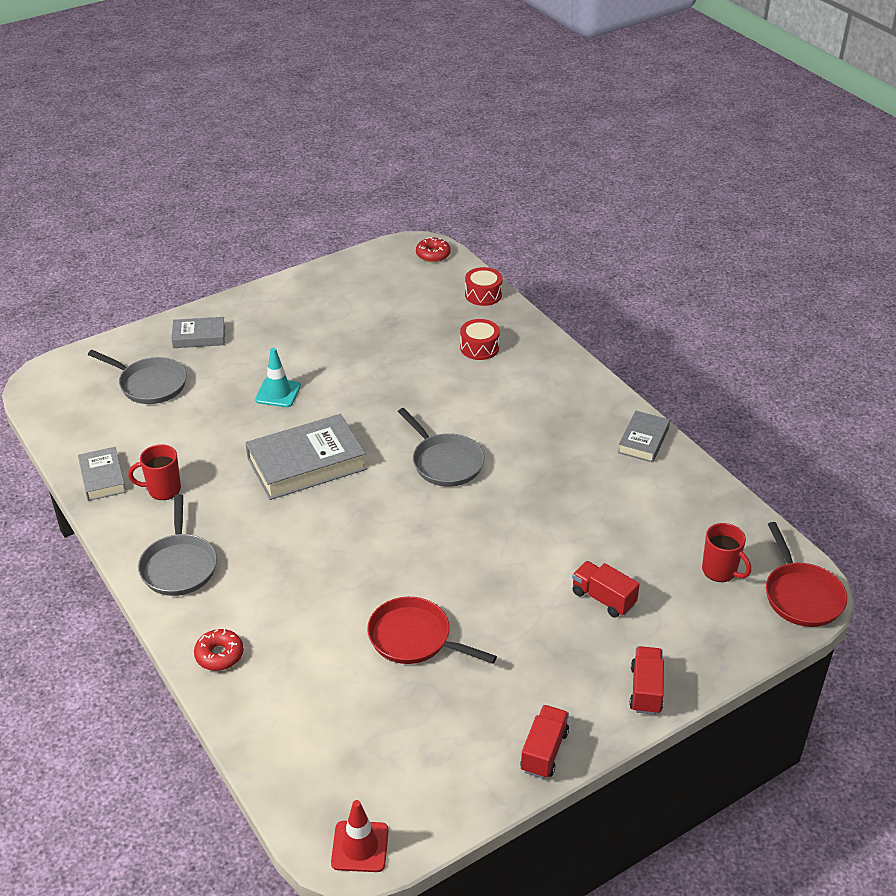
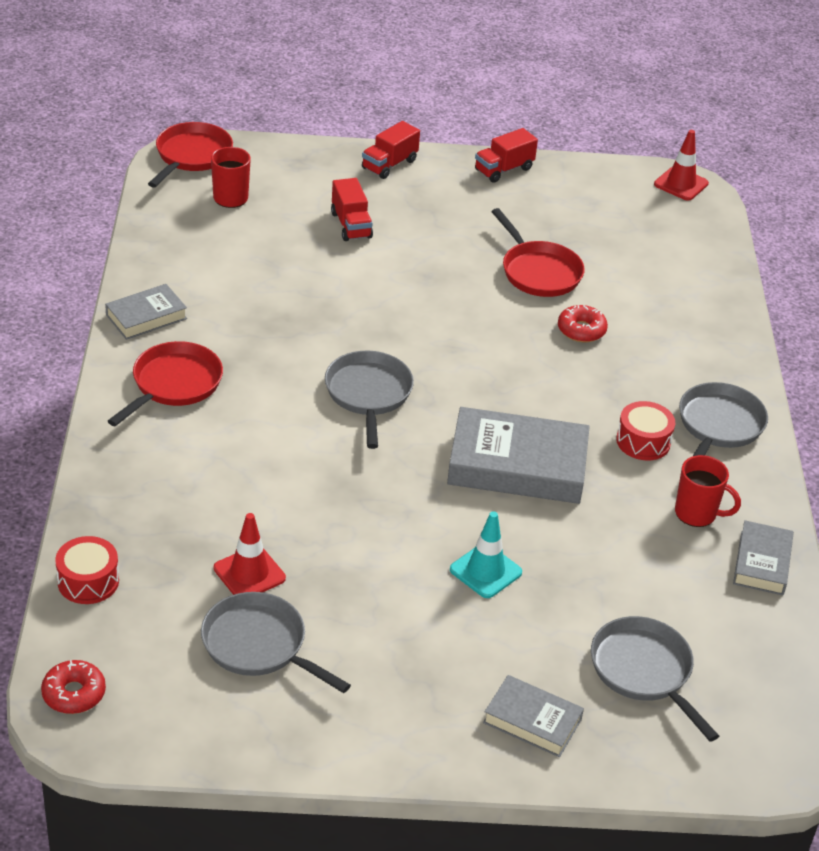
camera: 150 degrees left, 0 degrees up
(219, 655) = (719, 336): red donut -> red donut (581, 330)
(368, 307) = (259, 645): none -> grey pan
(407, 333) = (249, 573): none -> red traffic cone
(479, 347) = (185, 505): red drum -> red drum (643, 441)
(569, 407) = (173, 385): none -> red pan

